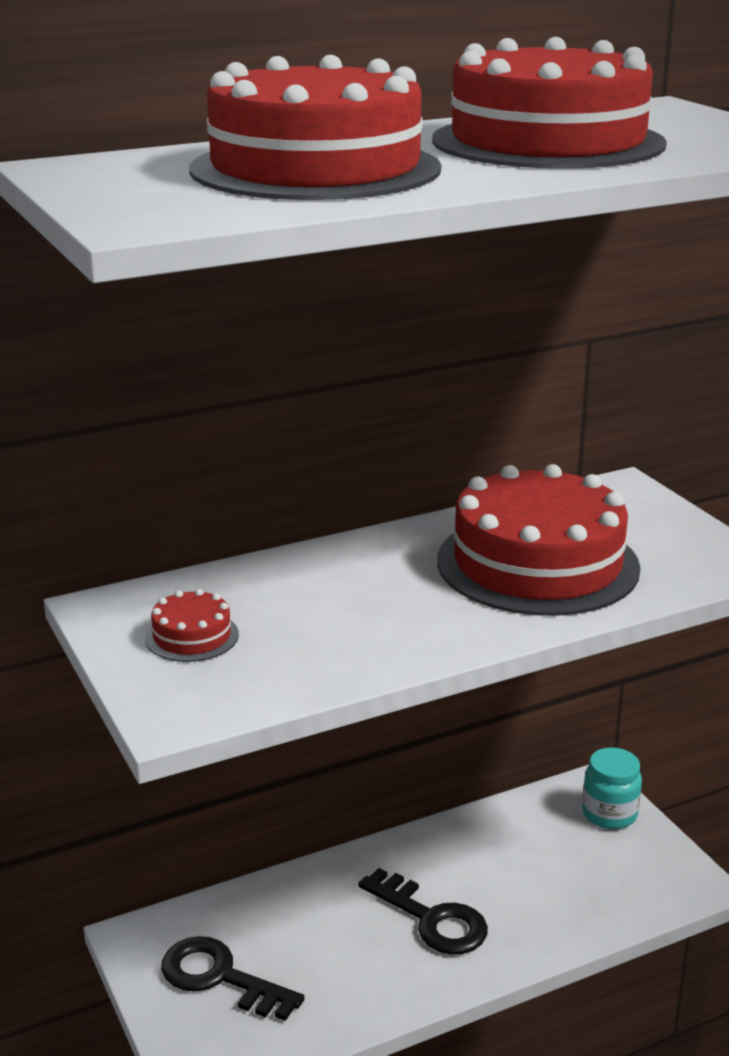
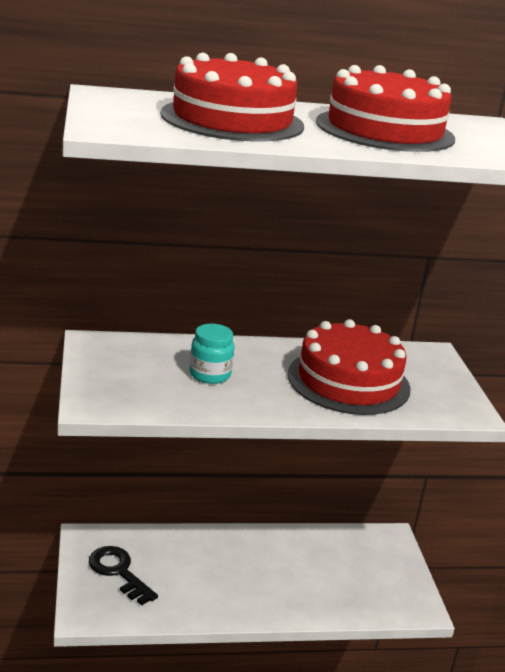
camera: 15 degrees right, 0 degrees up
(192, 636) = (128, 368): red cake -> none
(431, 919) = (252, 578): black key -> none
(609, 814) = (392, 554): turquoise jar -> turquoise jar (210, 374)

